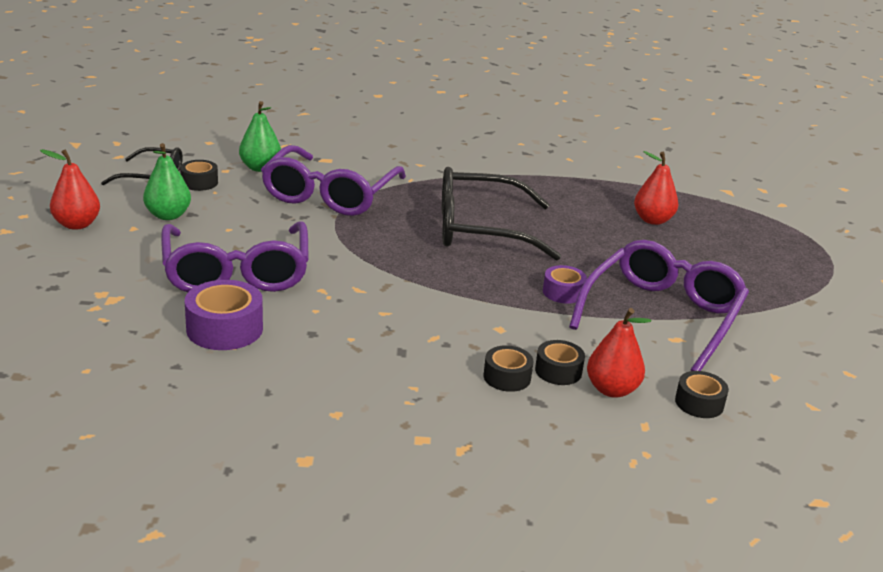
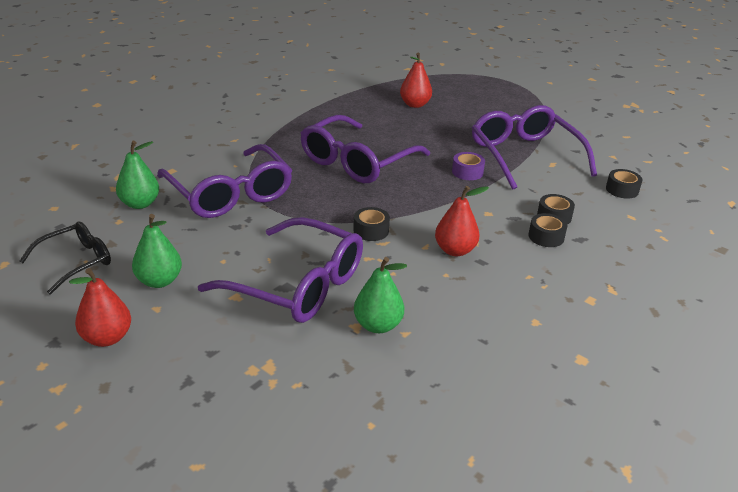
camera: 50 degrees left, 5 degrees up
(199, 182) = (122, 242): black tape -> black tape (371, 230)
(224, 329) = (378, 325): purple tape -> green pear
(481, 229) = (357, 161): black glasses -> purple glasses
(612, 390) = (588, 209): red pear -> red pear (455, 250)

